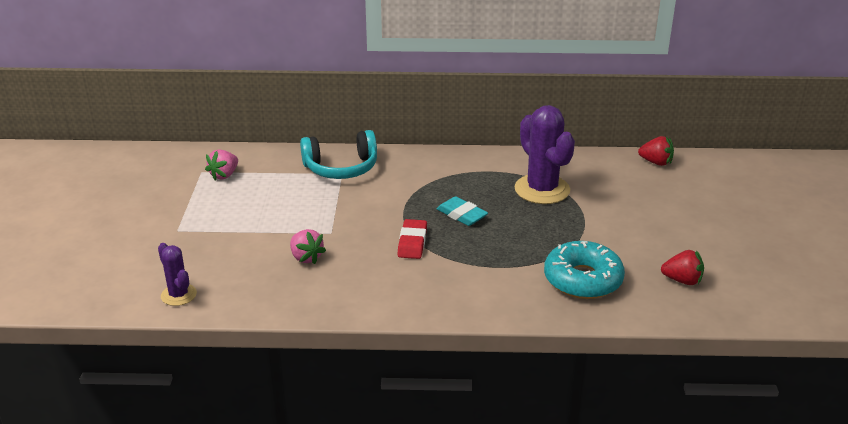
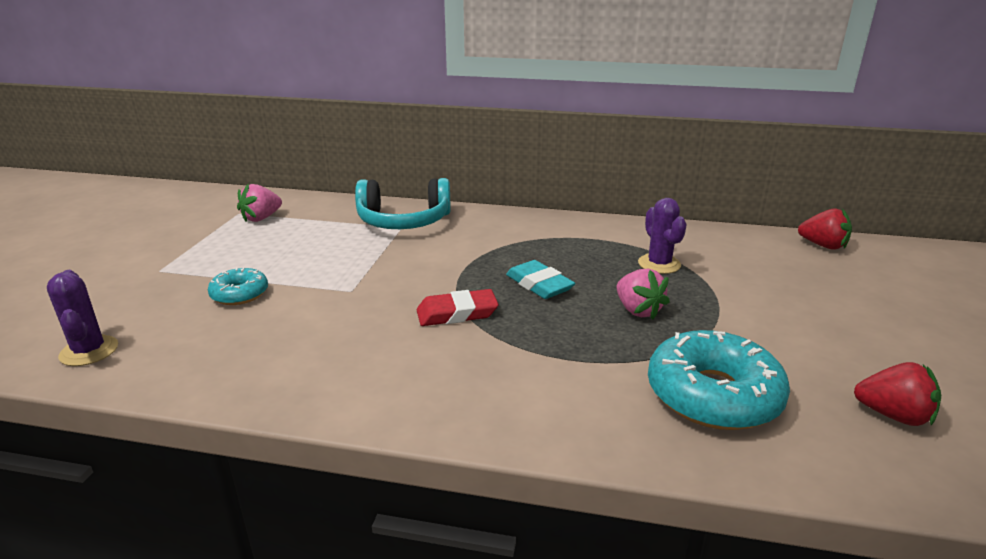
camera: 10 degrees right, 5 degrees down
(252, 243) = (240, 294): none -> turquoise donut
(306, 257) = (299, 318): pink strawberry -> pink strawberry (638, 310)
(412, 242) = (457, 313): red eraser -> red eraser turned 60 degrees clockwise
(542, 189) = (659, 264): purple cactus -> purple cactus, size x0.55

